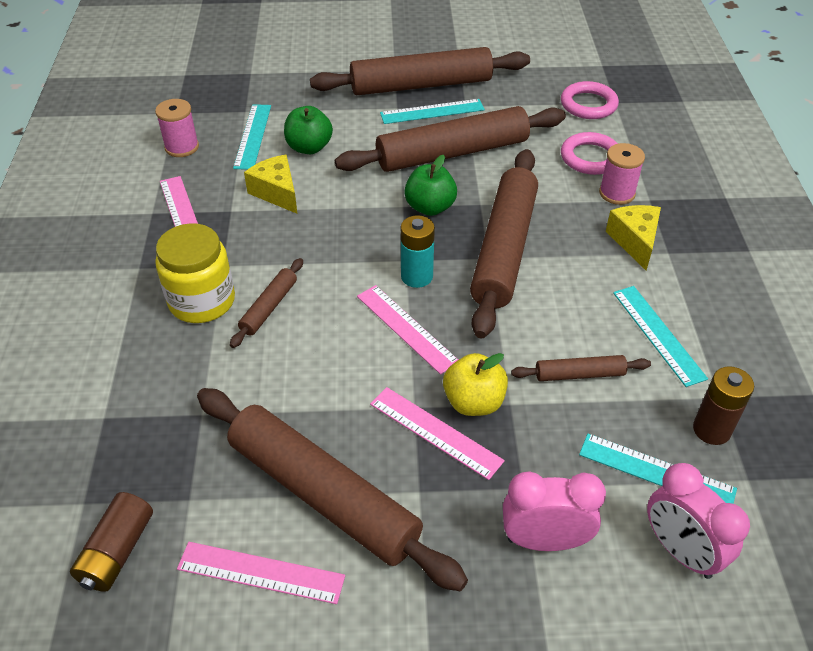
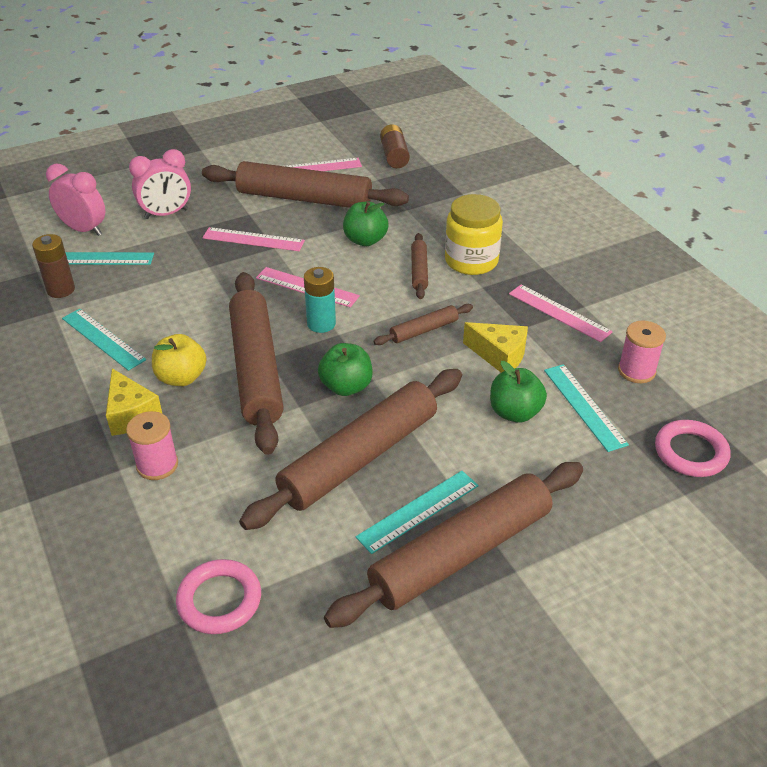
camera: 155 degrees right, 5 degrees down
(294, 376) = (365, 240): none -> green apple
(473, 402) = (235, 260): yellow apple -> yellow apple (181, 377)
(579, 374) = (163, 295): brown rolling pin -> brown rolling pin (424, 330)
(590, 158) = (197, 505): pink ring -> pink ring (690, 452)

